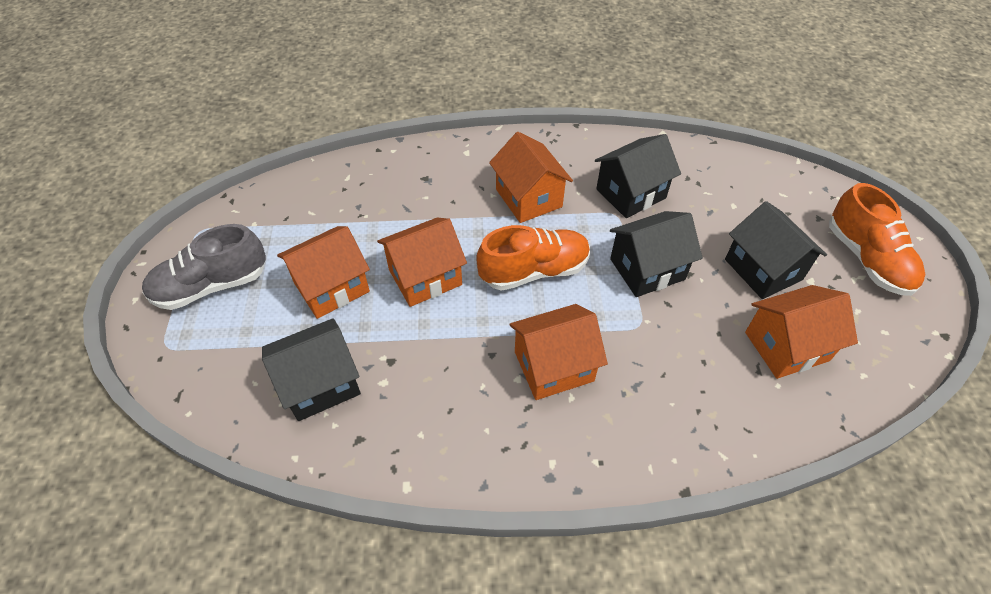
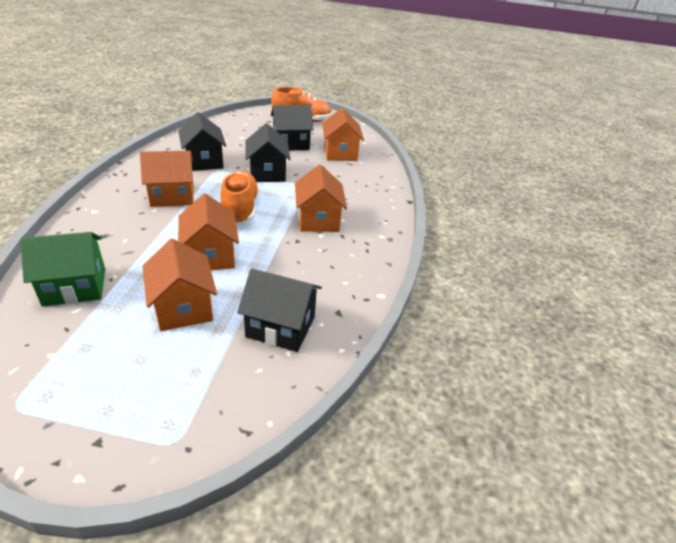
camera: 80 degrees left, 15 degrees down
(211, 286) = (115, 397): grey shoe -> none
(320, 384) = (280, 327): black house -> black house turned 60 degrees counterclockwise
(341, 197) = (75, 287): none -> green house

